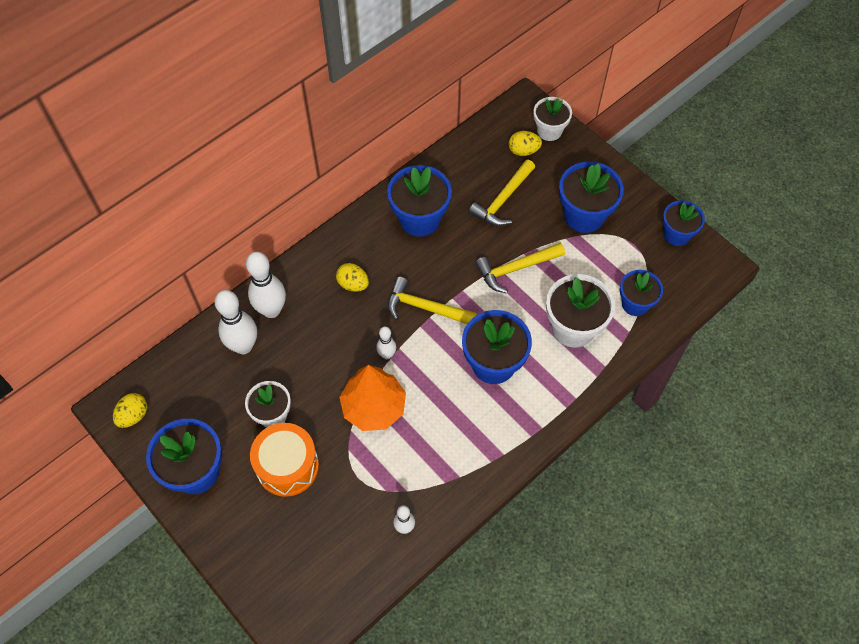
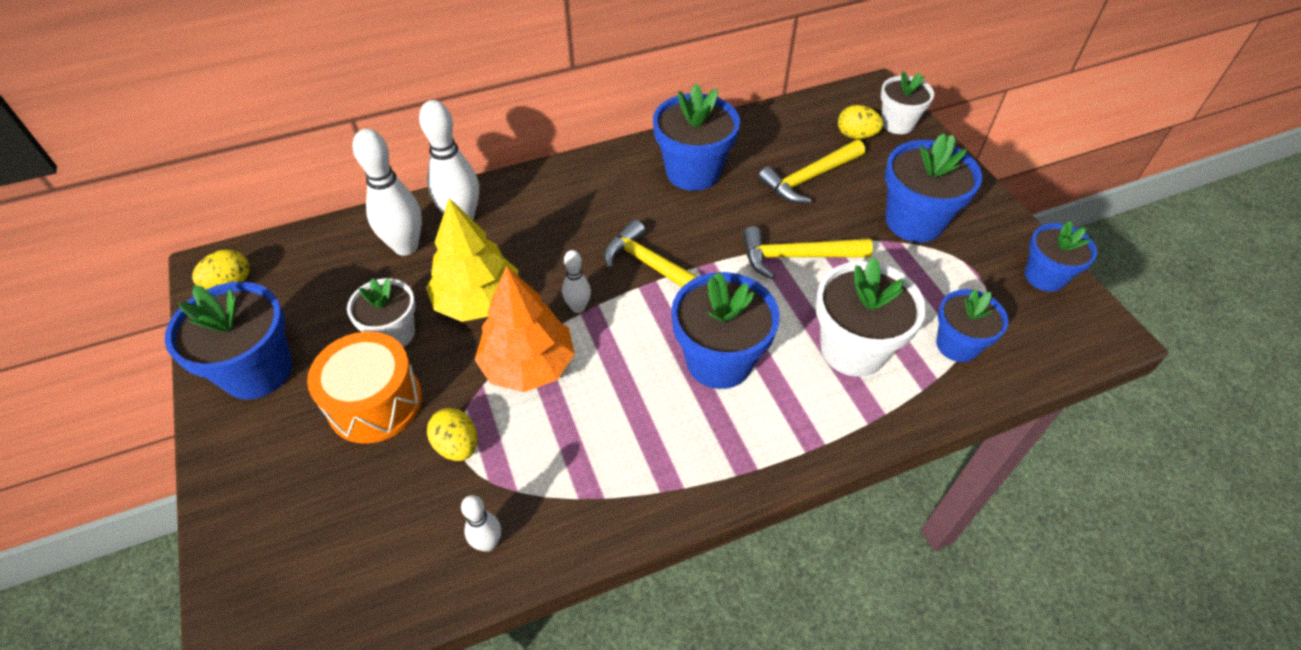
camera: 20 degrees right, 10 degrees down
(317, 372) = (478, 301): none -> yellow tree
(353, 284) = (576, 218): yellow egg -> yellow egg (457, 445)

